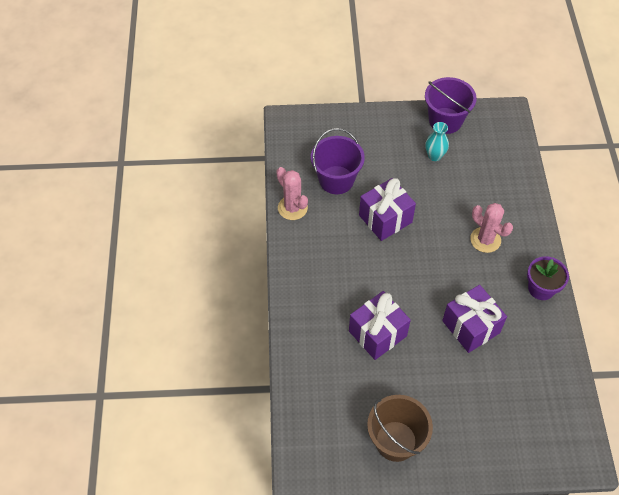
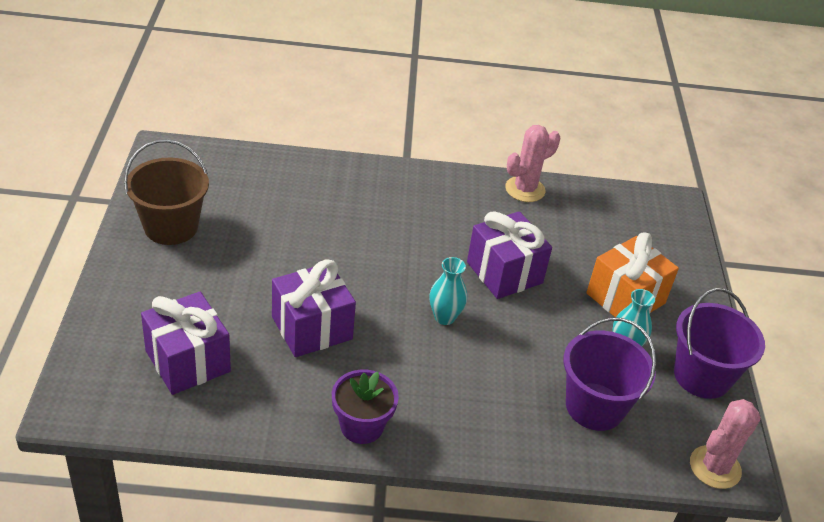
camera: 90 degrees right, 15 degrees down
(336, 180) = (572, 235): purple bucket -> purple bucket (594, 406)
(377, 333) = (322, 235): purple gift -> purple gift (188, 361)
(390, 153) = (625, 298): none -> orange gift
(437, 251) = (444, 317): none -> turquoise vase
(485, 240) = (460, 376): pink cactus -> pink cactus (715, 467)

